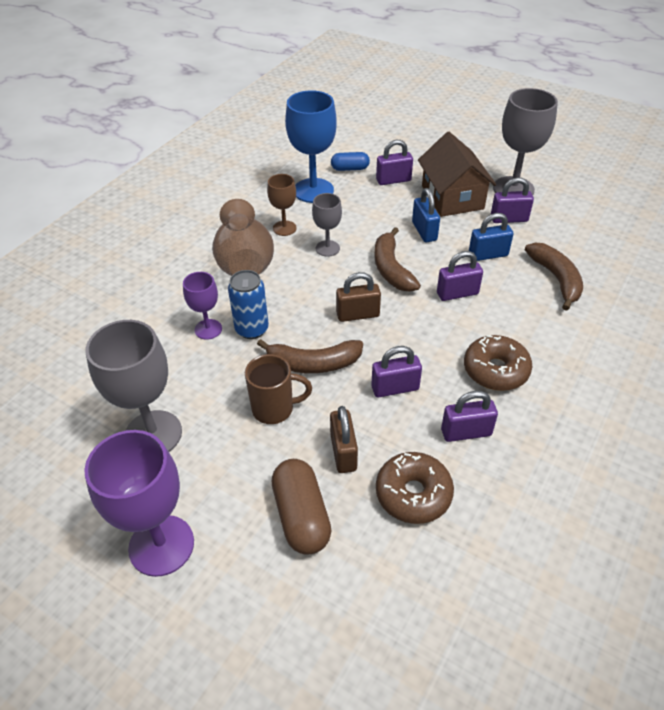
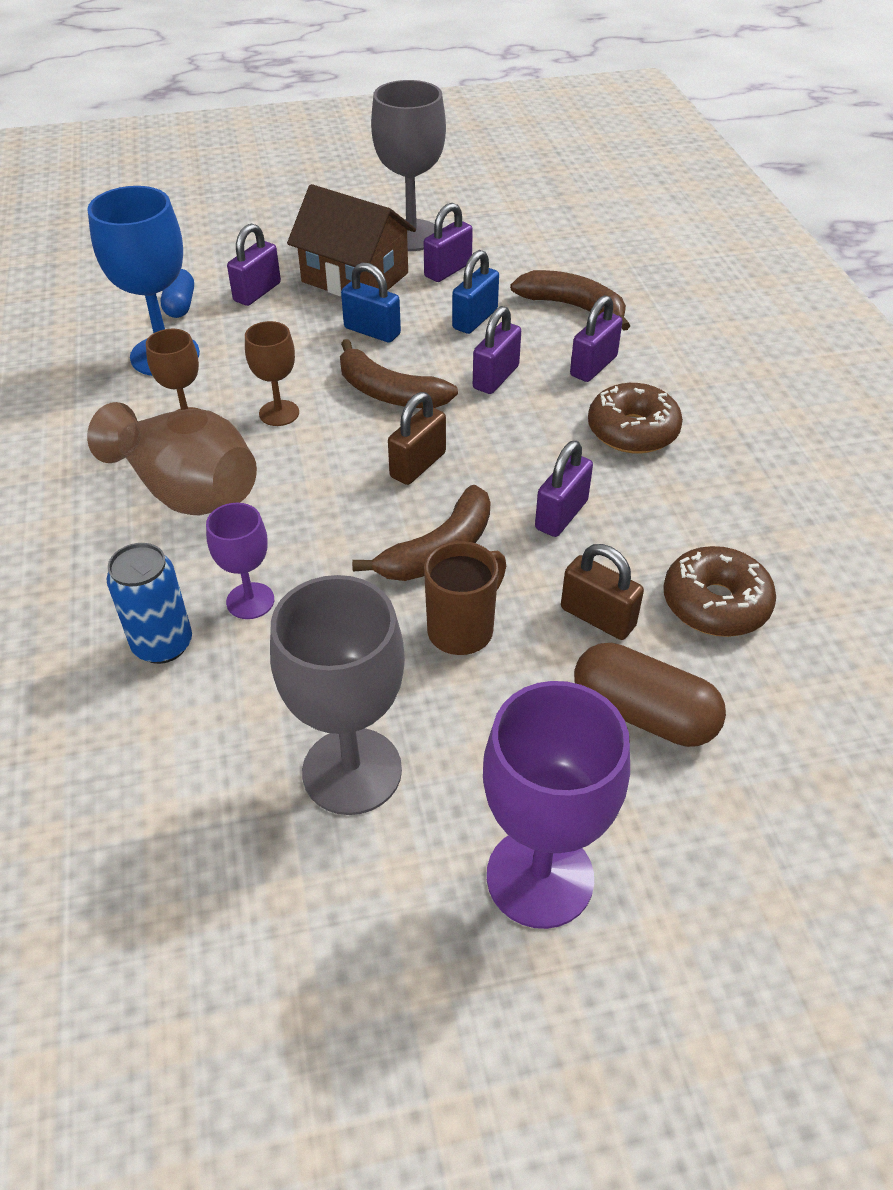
camera: 45 degrees left, 0 degrees up
(252, 329) = (310, 563): blue can -> blue can (163, 644)
(327, 248) = (279, 413): grey goblet -> brown goblet
(350, 168) = (180, 305): blue capsule -> blue capsule turned 45 degrees counterclockwise
(466, 432) = (684, 509): purple padlock -> purple padlock (593, 366)

